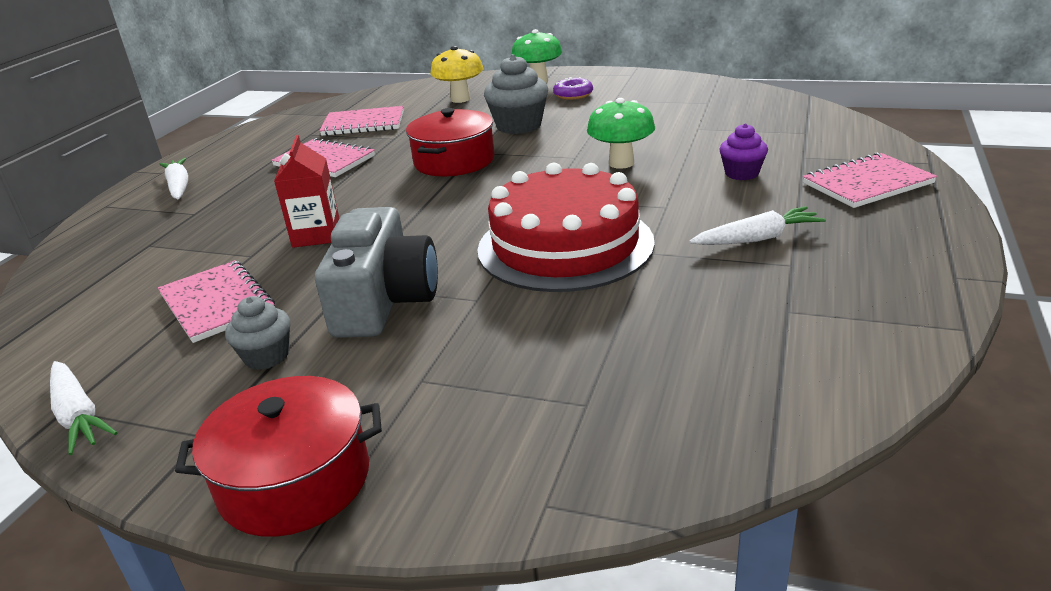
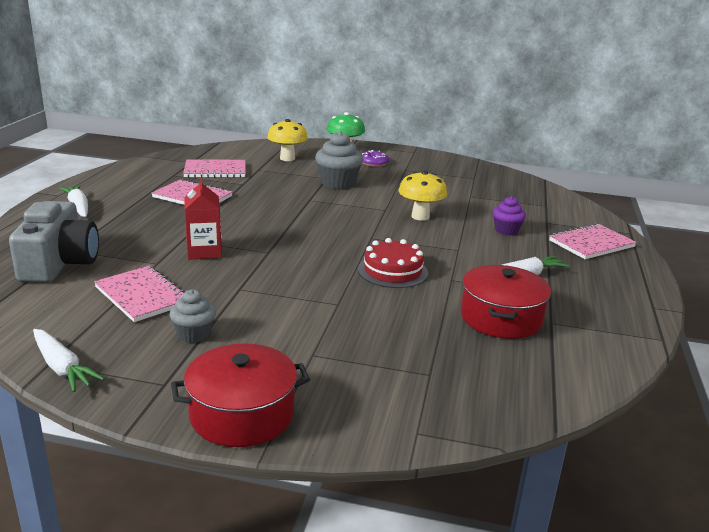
camera: 10 degrees left, 5 degrees down
(384, 301) = (270, 301): grey camera -> grey camera (59, 263)
(454, 161) = (295, 205): red pot -> red pot (501, 318)
(565, 245) = (392, 271): red cake -> red cake, size x0.56
(621, 163) = (420, 216): green mushroom -> yellow mushroom

